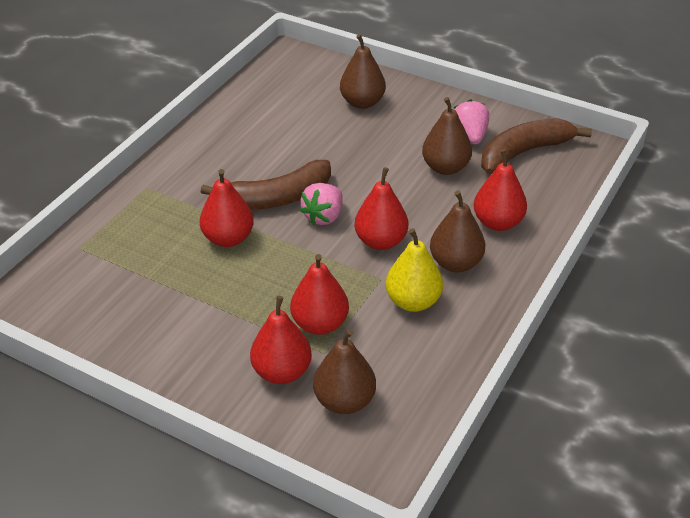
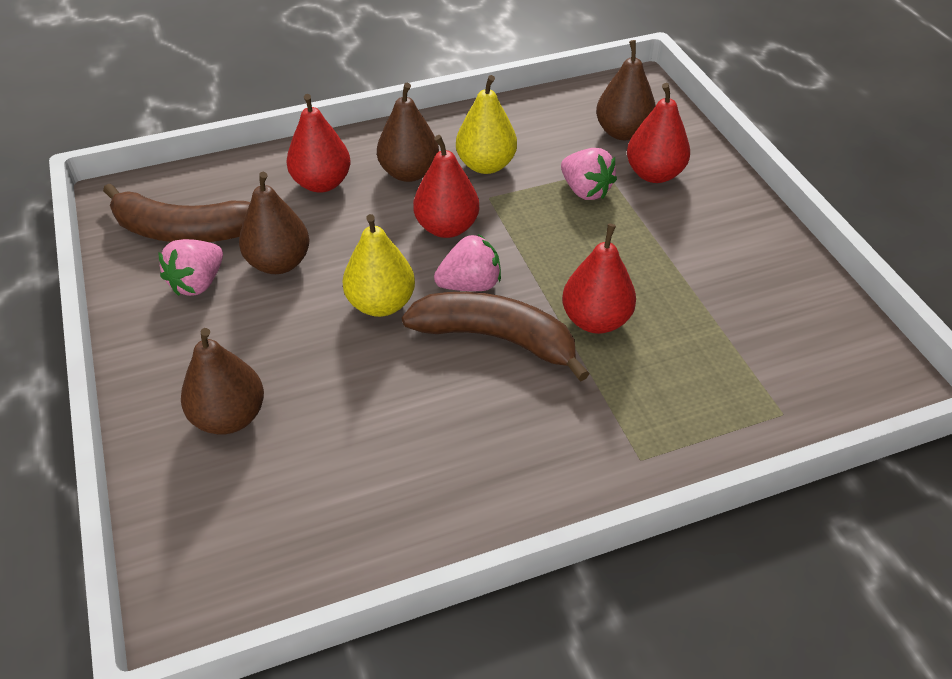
camera: 140 degrees left, 5 degrees up
(320, 324) = (585, 191): red pear -> pink strawberry
(360, 180) = (381, 304): none -> yellow pear

